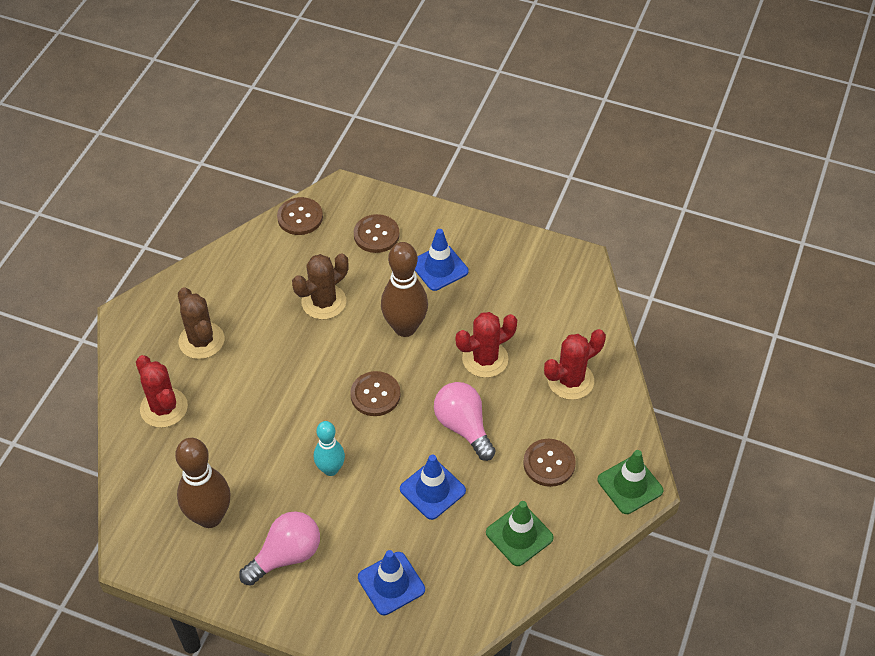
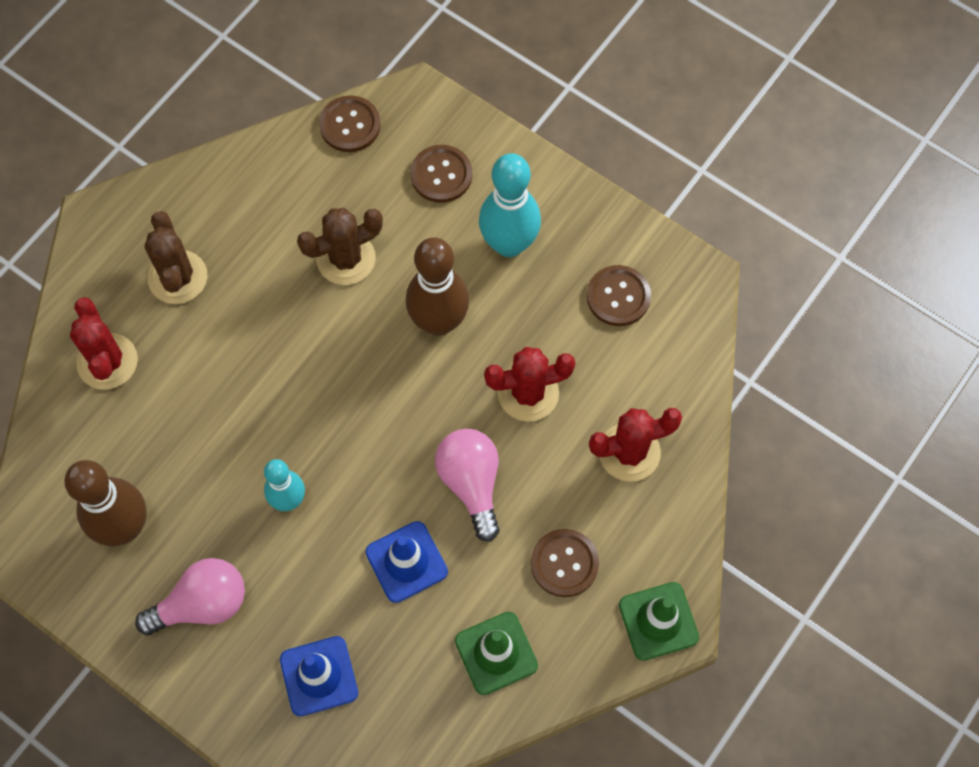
camera: 15 degrees right, 15 degrees up
(375, 395) = (373, 409): brown button -> brown button (618, 297)
(439, 267) = (509, 244): blue traffic cone -> turquoise bowling pin

